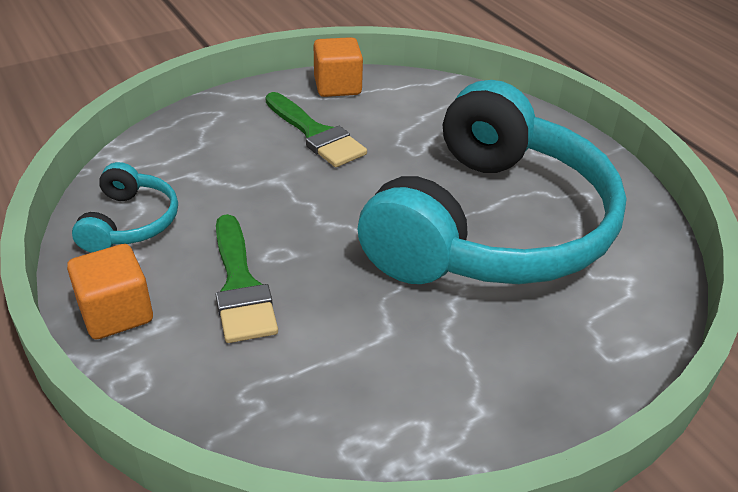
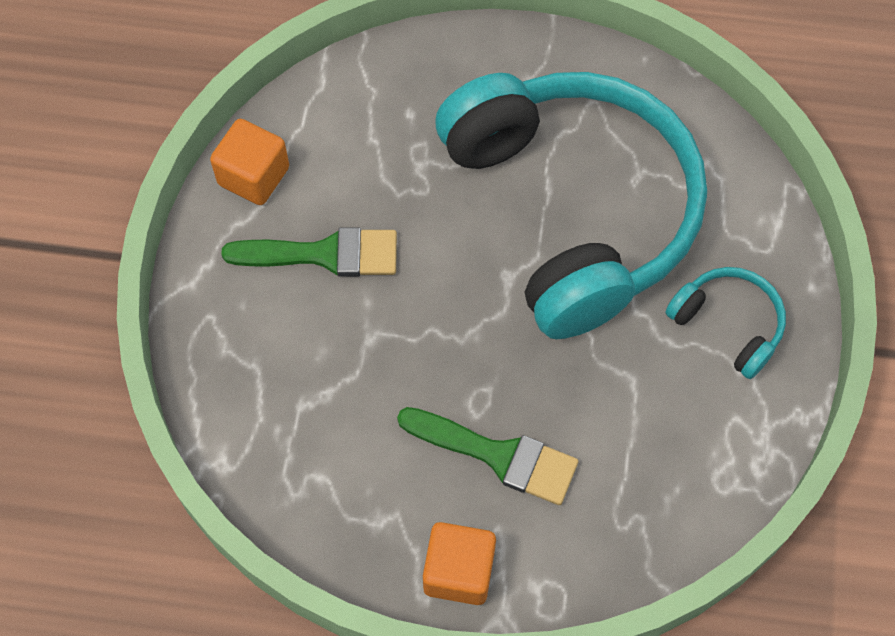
camera: 50 degrees left, 25 degrees up
(129, 222) = (338, 499): turquoise headphones -> turquoise headphones (728, 324)

